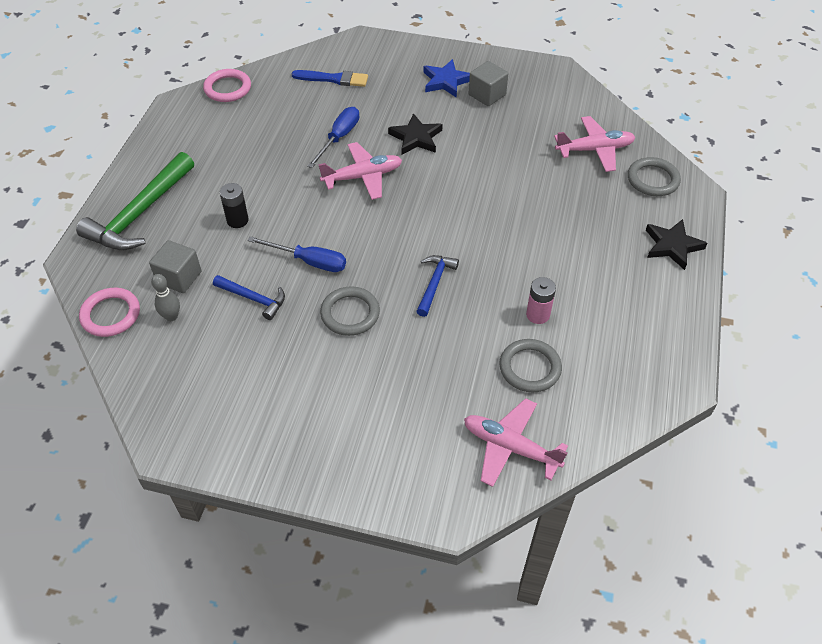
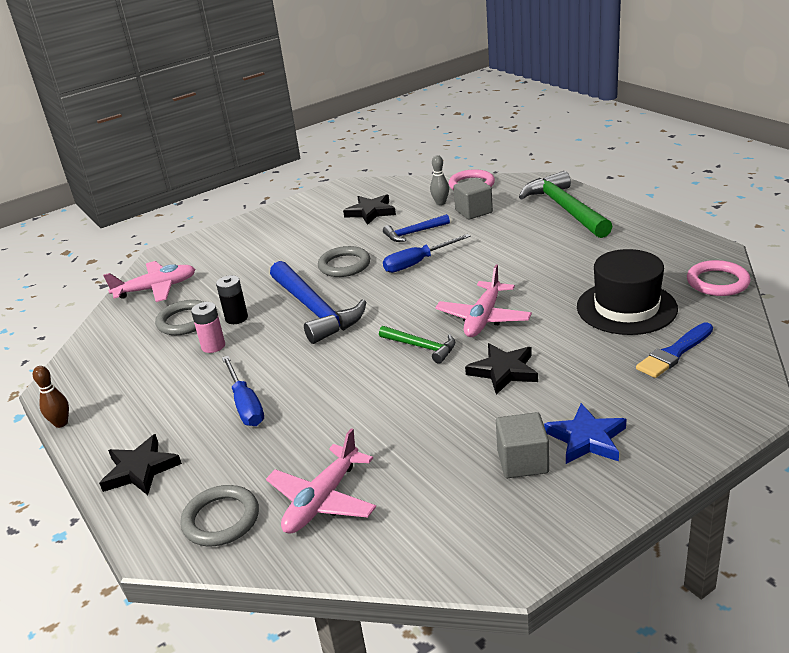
camera: 135 degrees right, 20 degrees down
(226, 367) = (371, 212): none -> black star
(237, 220) = (505, 244): black battery -> black battery (236, 318)
(294, 115) = (626, 308): none -> black hat
(339, 138) = (558, 323): blue screwdriver -> blue screwdriver (245, 405)
(425, 189) = (421, 347): none -> green hammer
(434, 283) = (315, 310): blue hammer -> blue hammer, size x1.91
(700, 333) = (61, 423): none -> brown bowling pin

